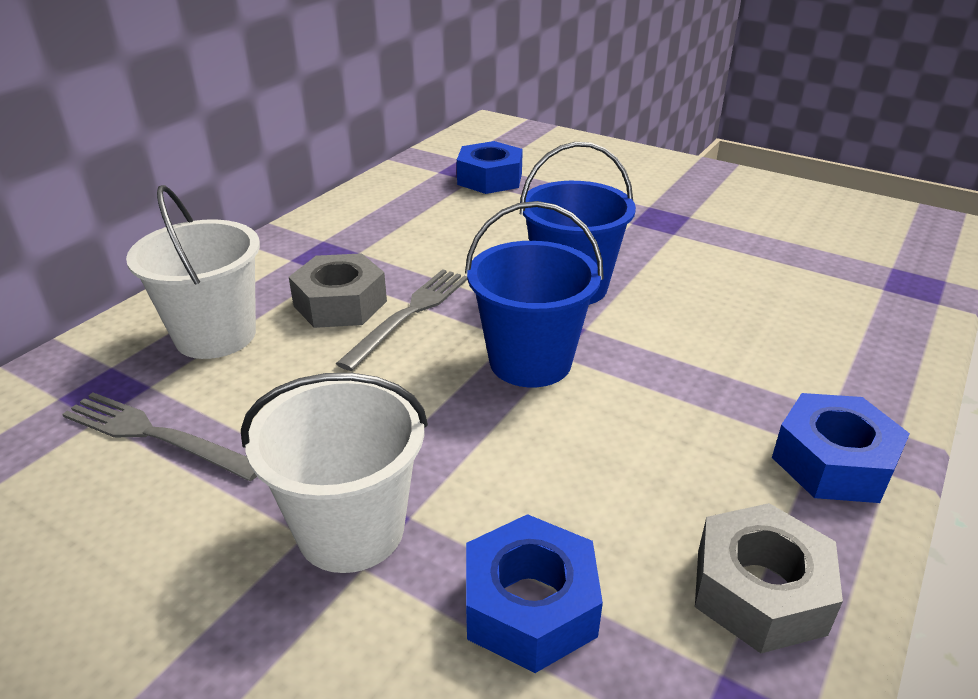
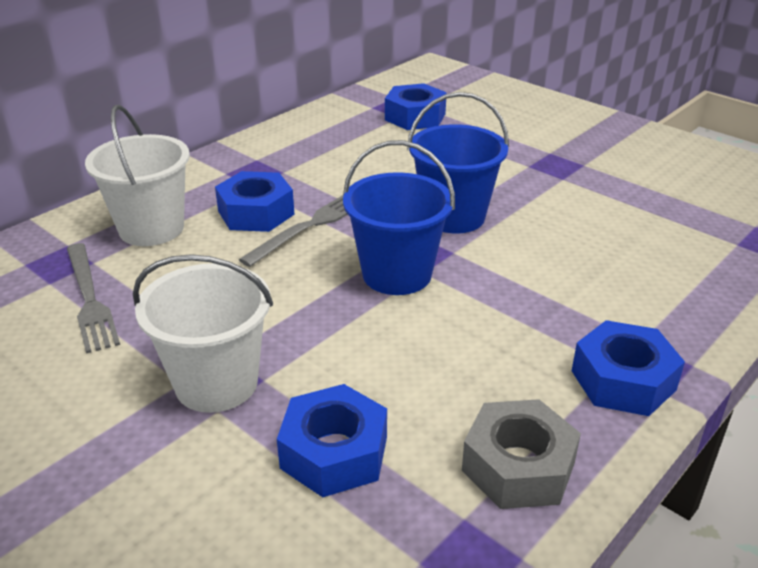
camera: 10 degrees right, 0 degrees up
(156, 435) = (89, 299): grey fork -> grey fork turned 150 degrees counterclockwise
(340, 303) = (256, 213): grey nut -> blue nut

